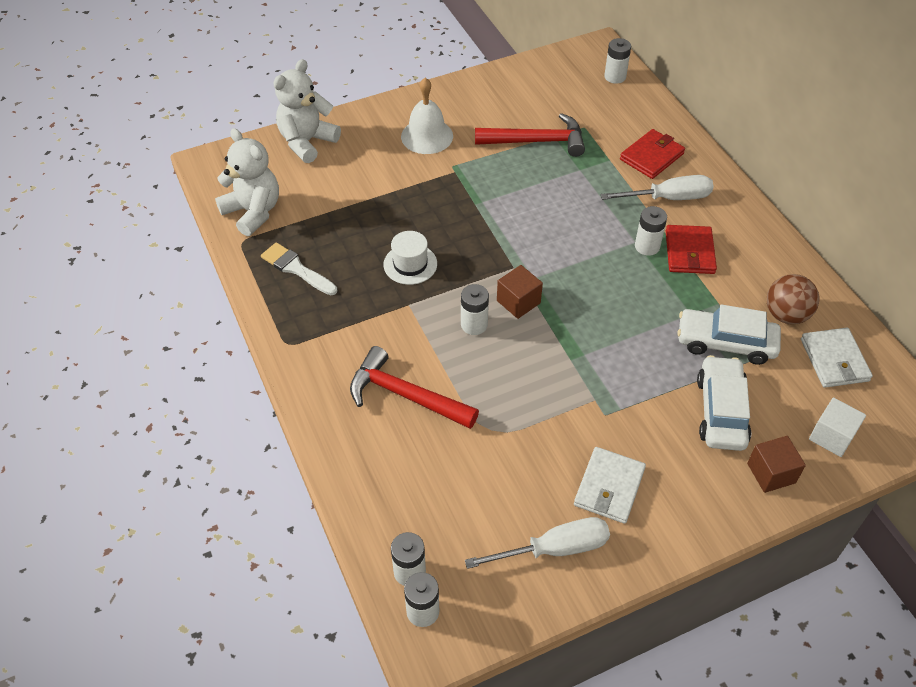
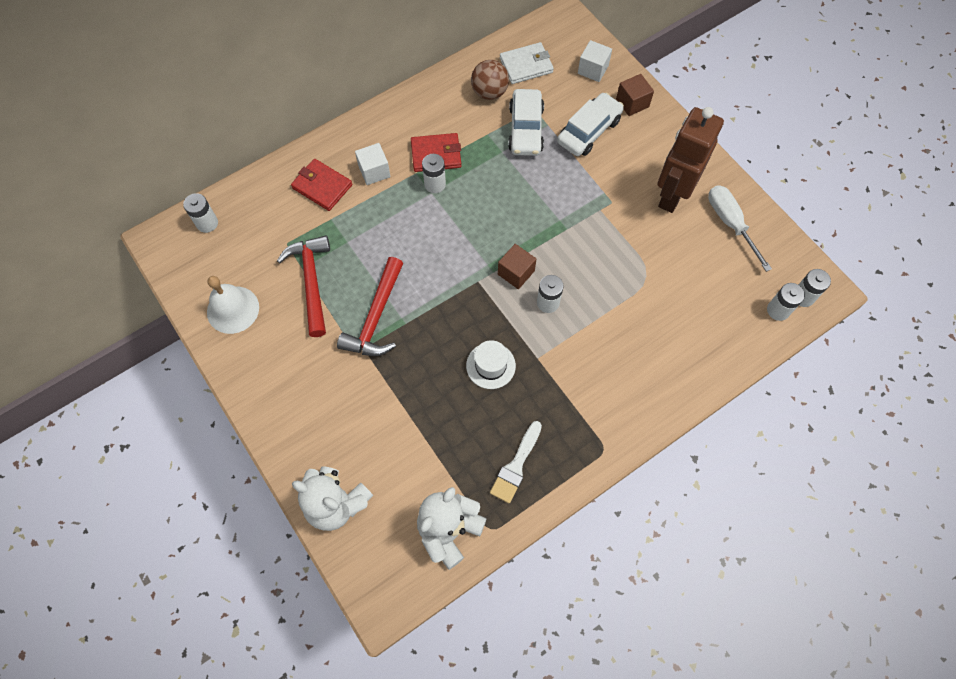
camera: 100 degrees left, 15 degrees up
(405, 395) = (632, 342): red hammer -> red hammer (376, 317)
(427, 136) = (314, 383): white bell -> white bell (233, 309)
(609, 487) = (672, 195): white wallet -> brown robot
(669, 198) = (374, 171): white screwdriver -> white cube
(721, 411) = (589, 131): white car -> white car turned 135 degrees clockwise

